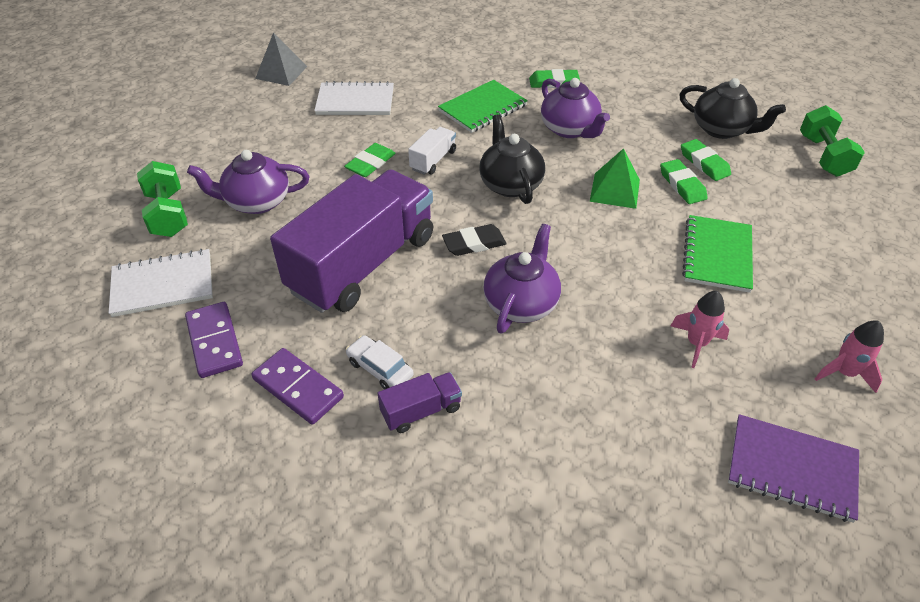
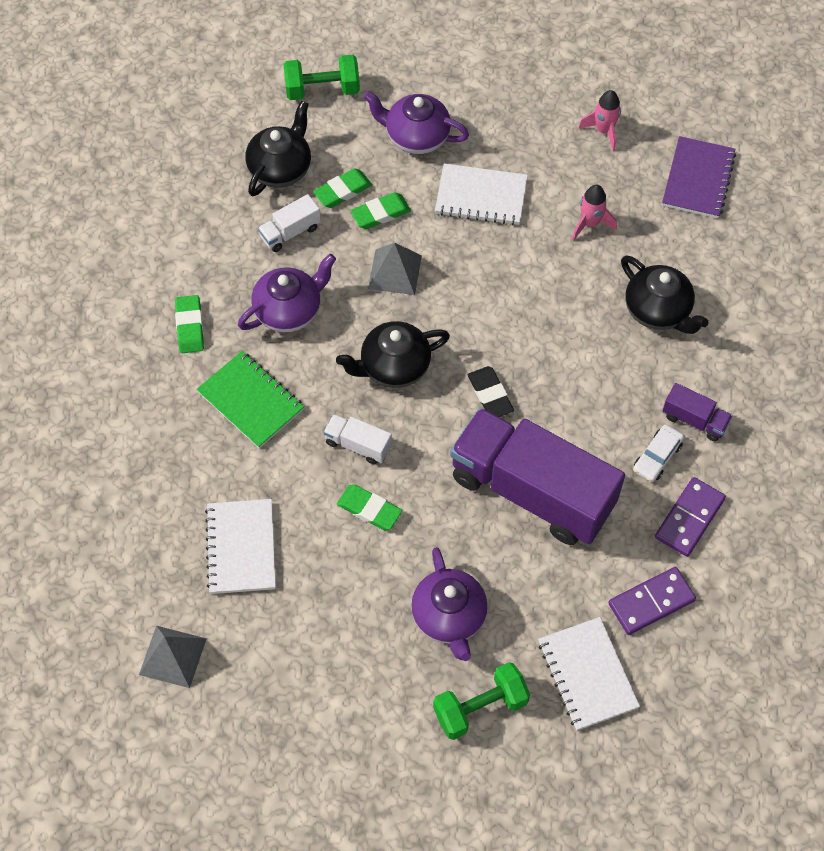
camera: 95 degrees left, 15 degrees up
(421, 411) = (694, 420): purple truck -> purple truck turned 150 degrees clockwise
(521, 303) = (564, 351): purple teapot -> purple teapot (416, 137)
(575, 394) = (658, 310): none -> black teapot
(615, 190) = (395, 272): green pyramid -> grey pyramid
(652, 132) = (290, 232): none -> white truck
(717, 255) = (481, 196): green notebook -> white notebook

